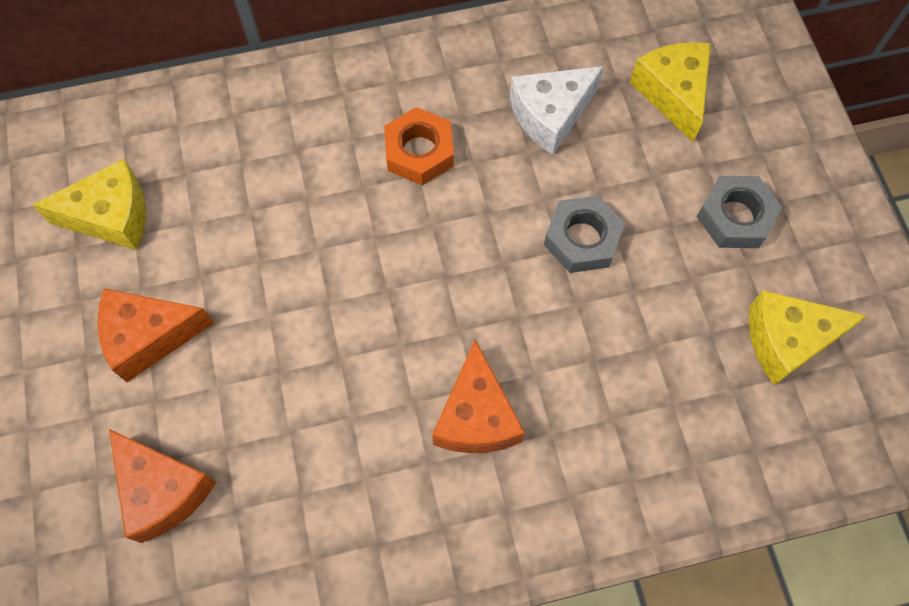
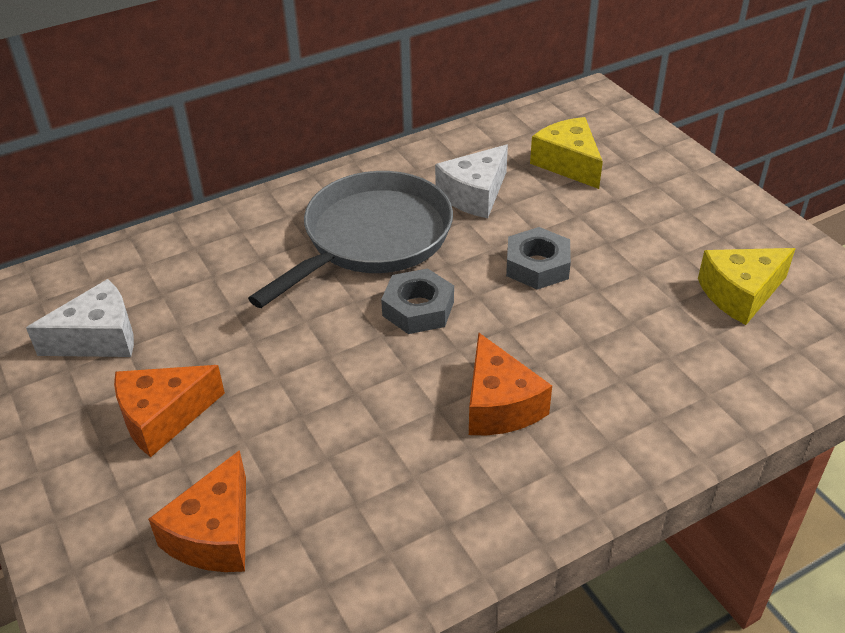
camera: 15 degrees left, 25 degrees down
(111, 216) = (99, 338): yellow cheese -> white cheese
(163, 490) = (214, 534): orange cheese -> orange cheese turned 75 degrees clockwise
(419, 152) = (372, 238): orange nut -> grey pan
(735, 217) = (656, 226): grey nut -> grey nut (418, 309)

